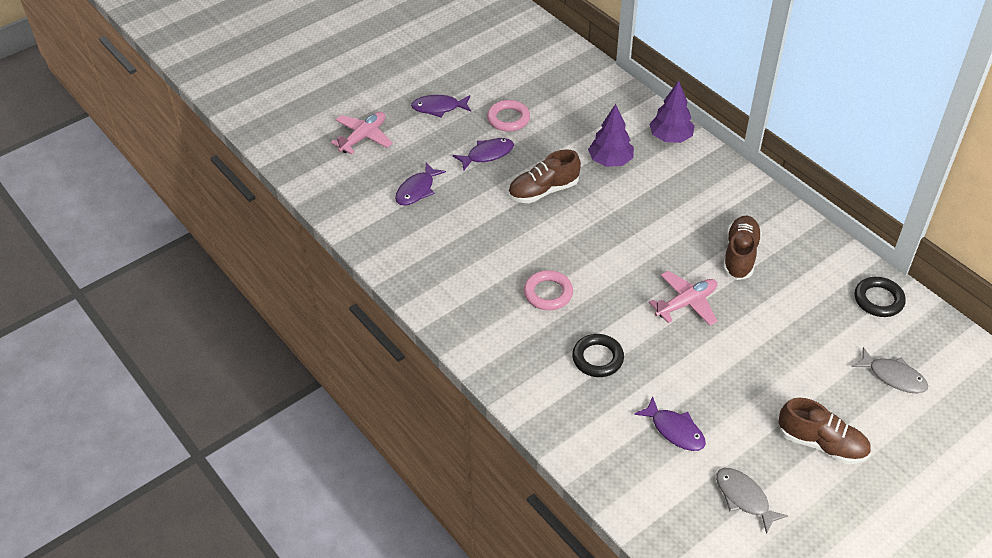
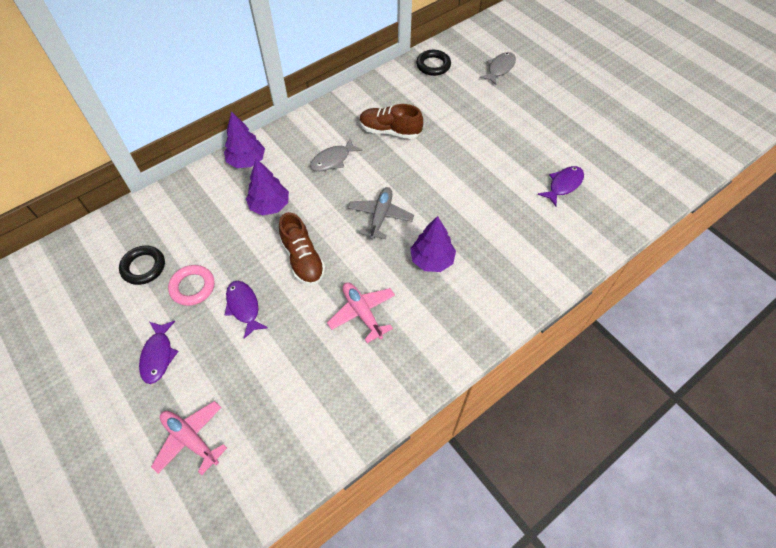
camera: 90 degrees left, 10 degrees up
(417, 190) = (288, 375): purple fish -> none
(548, 293) = (432, 260): pink ring -> purple tree
(597, 358) = (501, 228): black ring -> black ring (143, 267)
(604, 249) = (380, 216): none -> grey plane
(686, 303) = (440, 167): pink plane -> pink plane (362, 313)
(744, 498) = (613, 153): grey fish -> grey fish (333, 160)
(821, 443) = (560, 109): brown shoe -> none

